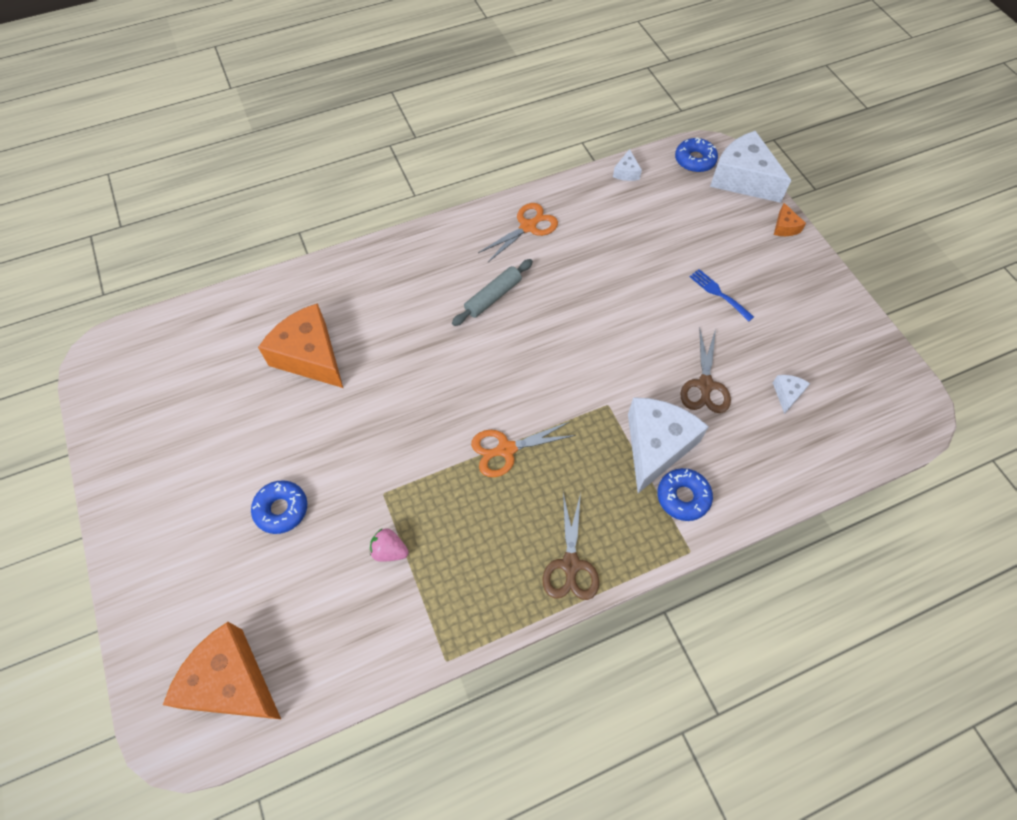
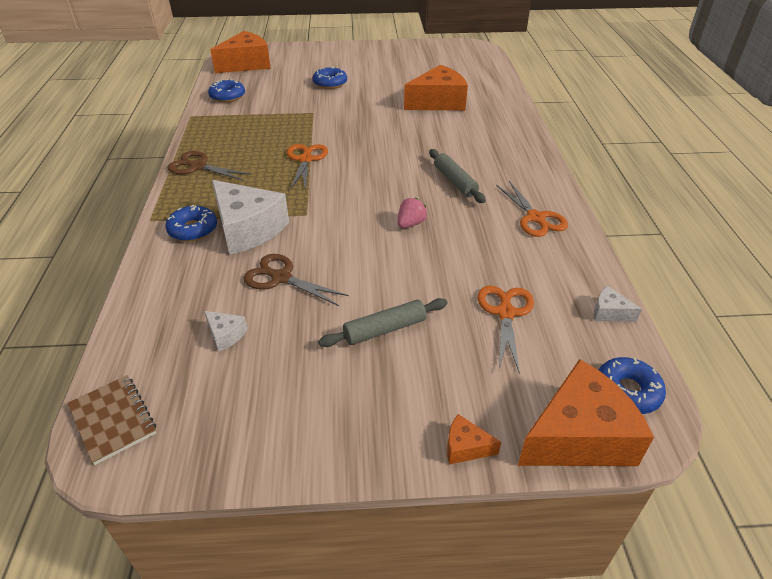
camera: 110 degrees right, 20 degrees down
(366, 642) = (227, 96): none -> blue donut
(389, 551) = (273, 109): pink strawberry -> pink strawberry (410, 224)
(659, 227) = (505, 313): none -> orange scissors
(718, 293) = (385, 329): blue fork -> grey rolling pin
(743, 179) = (579, 436): white cheese -> orange cheese
(898, 424) = (113, 420): none -> brown notebook

